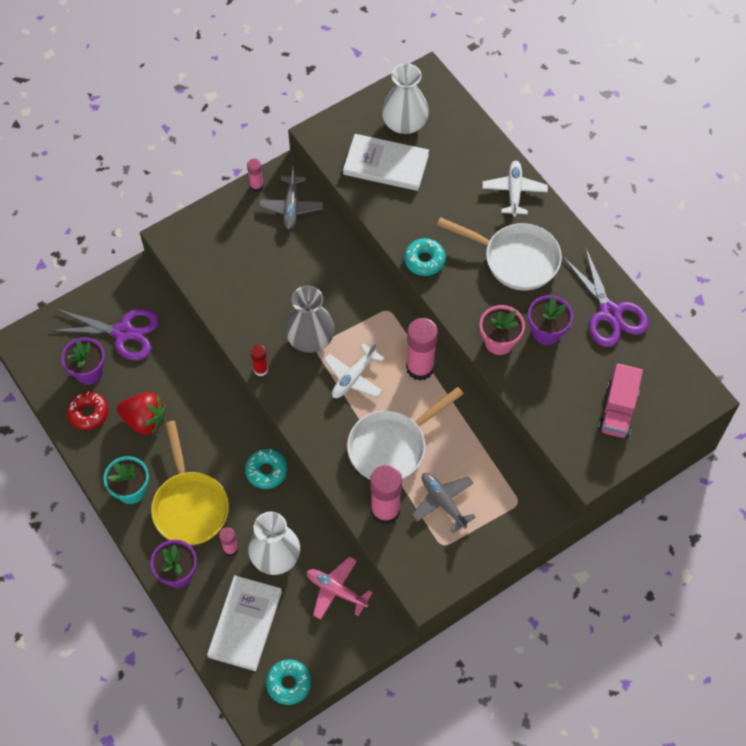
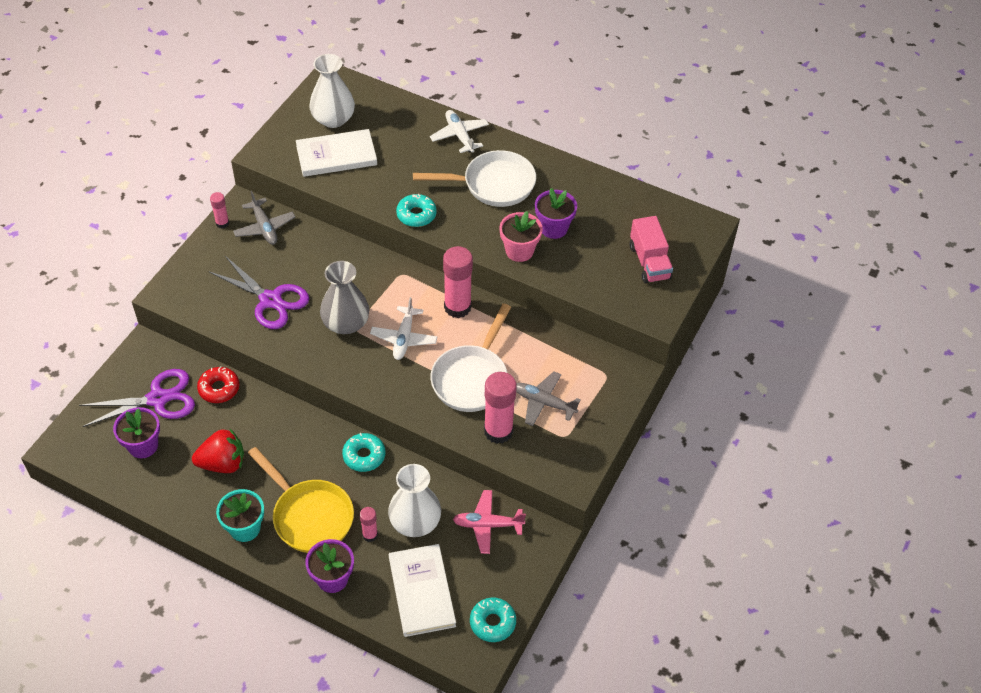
camera: 30 degrees left, 10 degrees down
(88, 413) = (163, 481): red donut -> red donut (219, 389)
(260, 369) = (315, 366): red glue stick -> none
(610, 313) = (596, 194): purple scissors -> purple scissors (270, 300)

